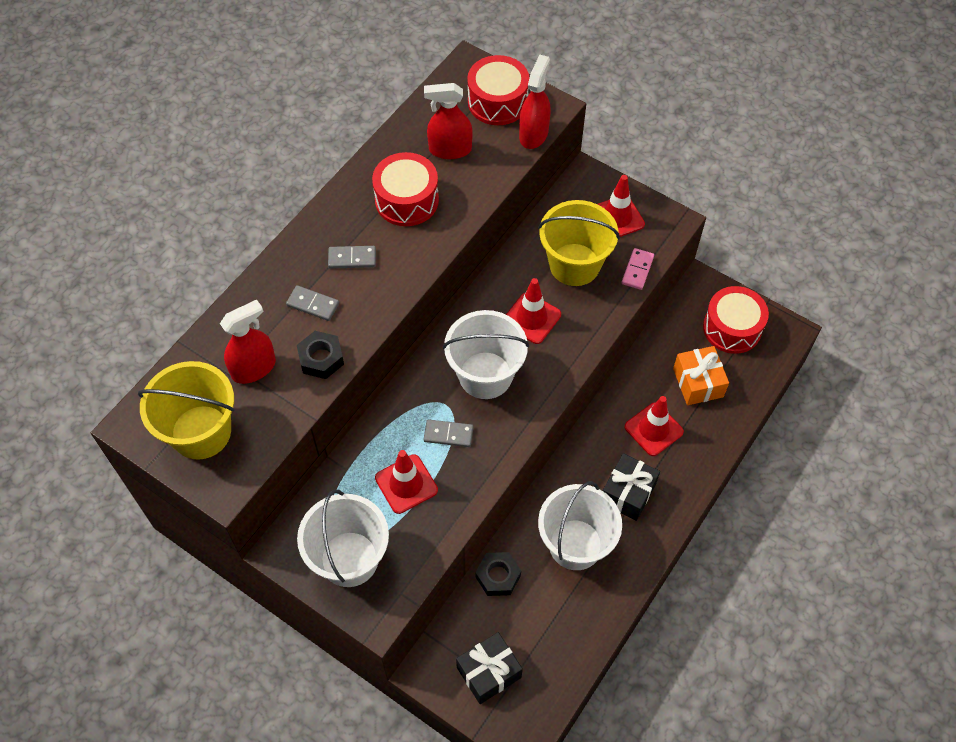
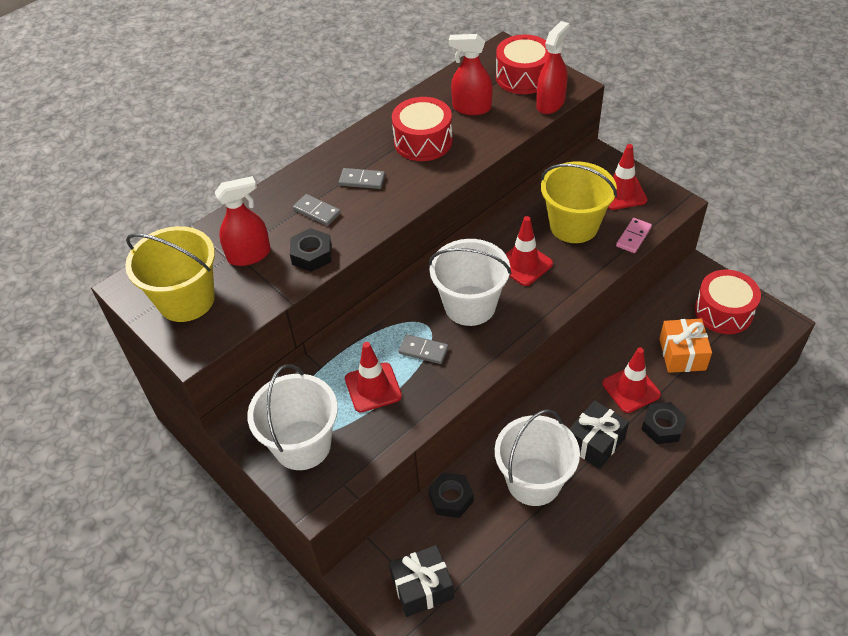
camera: 15 degrees right, 10 degrees down
(690, 465) = (662, 426): none -> black nut

